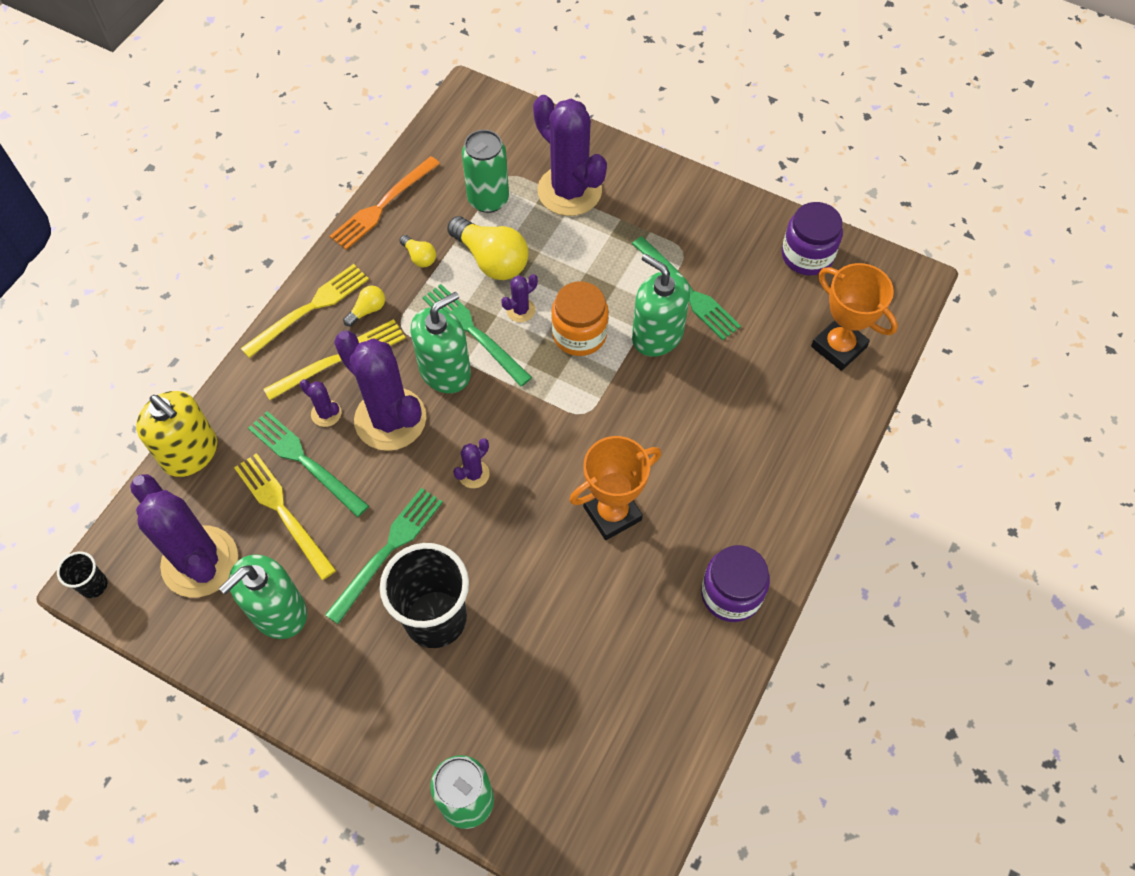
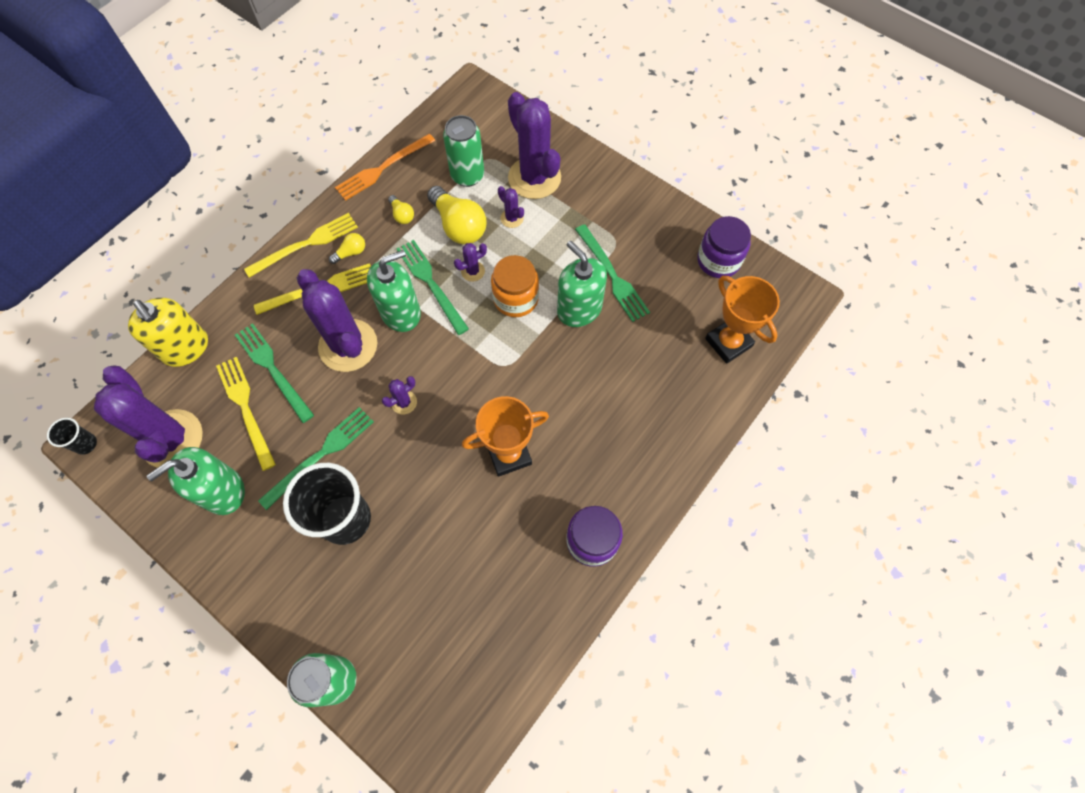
camera: 10 degrees right, 5 degrees up
(326, 413) = (298, 333): purple cactus -> purple cactus (512, 218)

